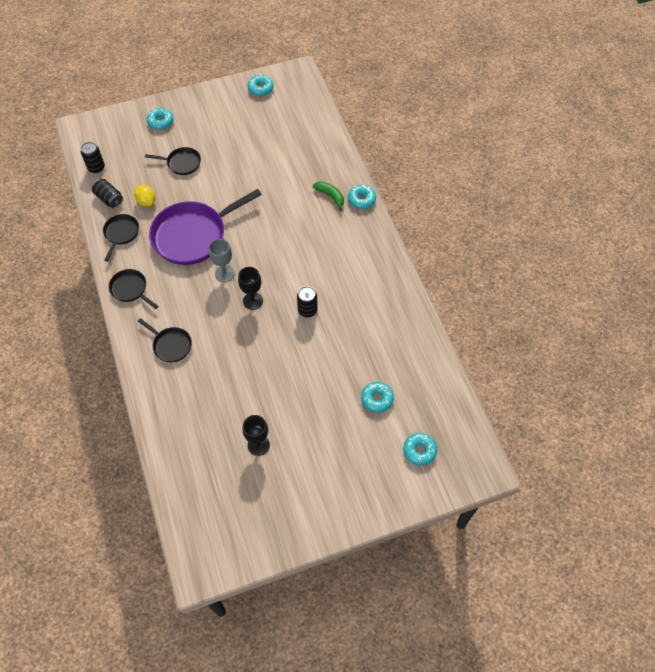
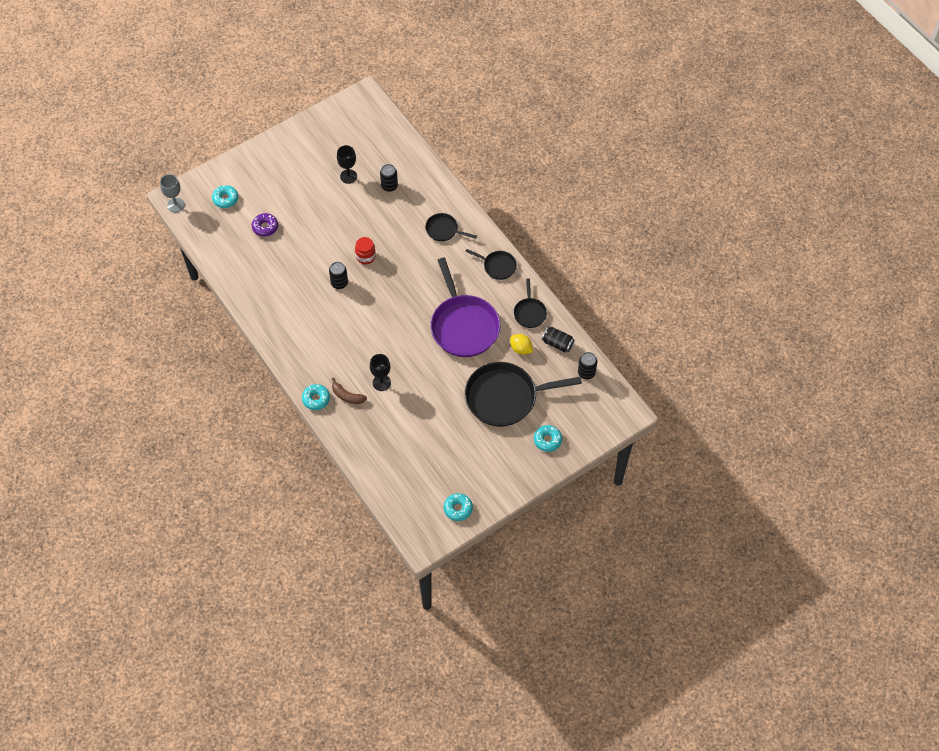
camera: 165 degrees right, 0 degrees up
(182, 163) = (505, 397): black pan -> black pan, size x2.06
(193, 235) = (464, 326): purple pan -> purple pan turned 120 degrees clockwise
(213, 418) = (389, 186): none -> black can
(224, 273) = (421, 298): grey goblet -> grey goblet (175, 205)
(253, 301) = (388, 280): black goblet -> black goblet (381, 383)
(269, 334) = (365, 256): none -> red jar
(330, 196) = (347, 396): green banana -> brown banana
(377, 399) = (265, 227): turquoise donut -> purple donut

